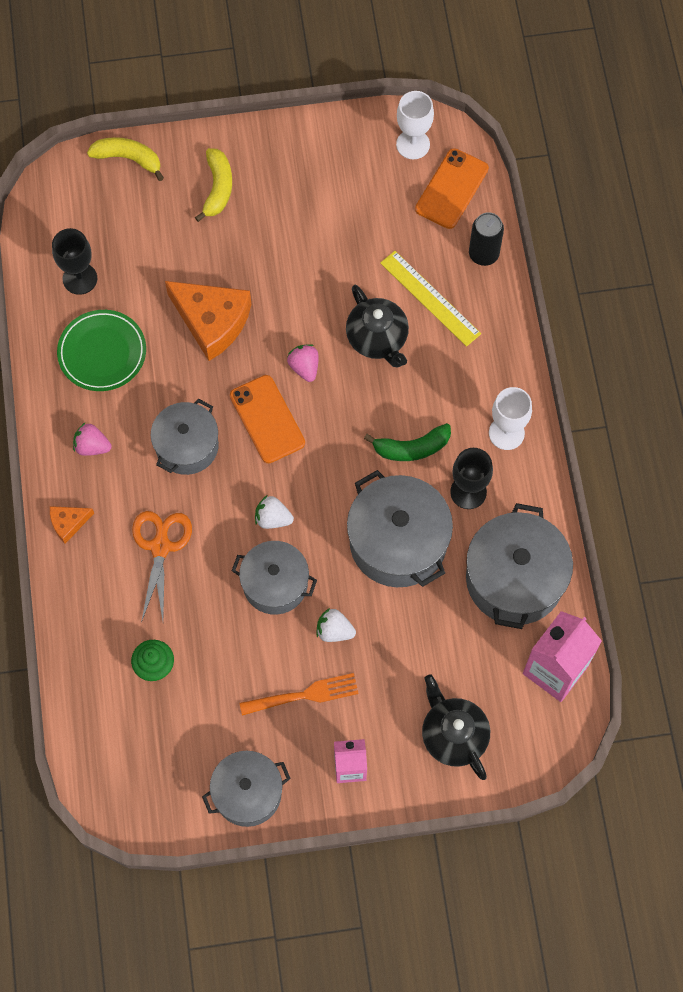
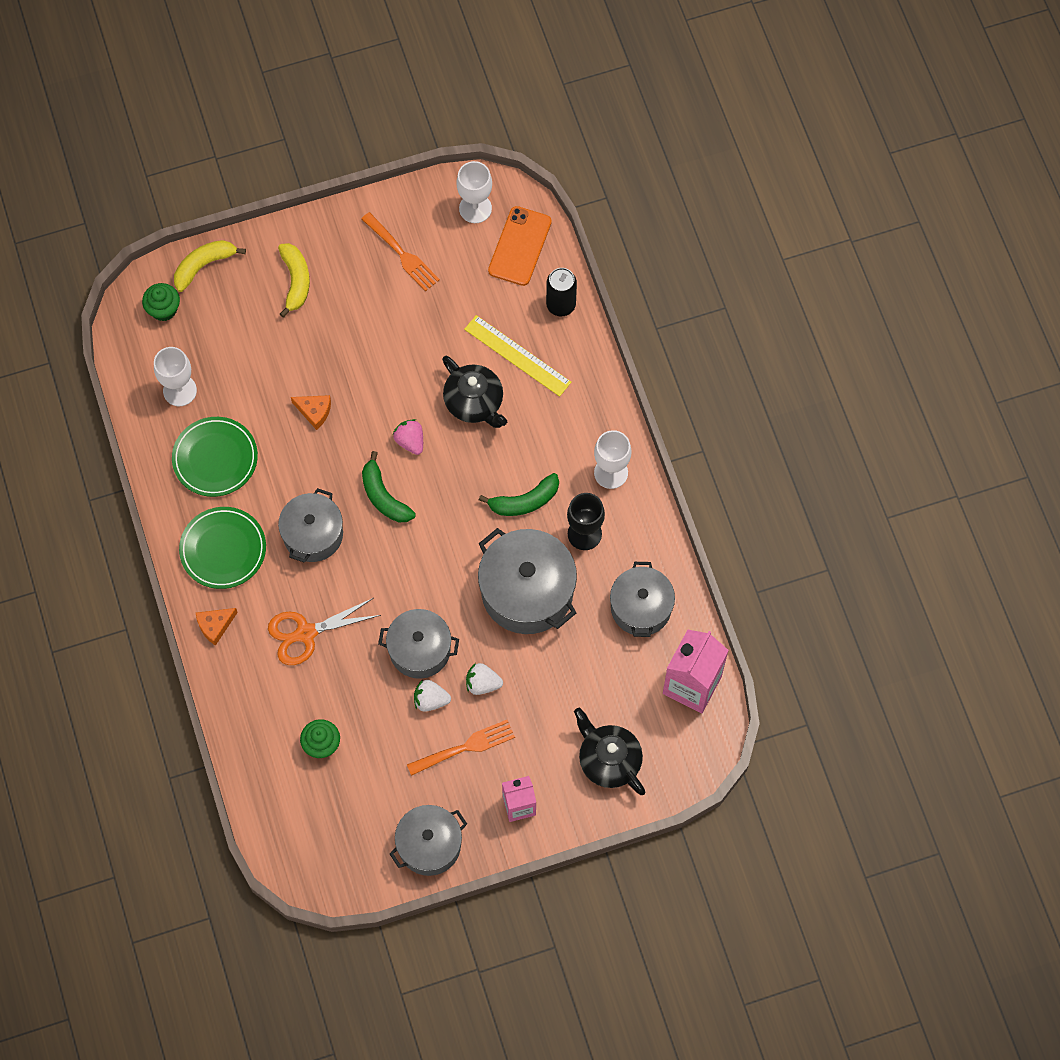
camera: 10 degrees left, 0 degrees up
(80, 195) = (163, 309): none -> green cupcake
(80, 278) = (180, 390): black goblet -> white goblet
(92, 446) = (223, 549): pink strawberry -> green plate
(128, 159) = (204, 266): yellow banana -> yellow banana turned 45 degrees counterclockwise
(160, 547) = (306, 633): orange scissors -> orange scissors turned 105 degrees counterclockwise
(212, 321) = (314, 411): orange cheese -> orange cheese, size x0.48
(267, 419) = (384, 496): orange phone -> green banana
(273, 518) = (406, 589): white strawberry -> white strawberry (430, 700)
(330, 178) = (402, 254): none -> orange fork
(514, 579) = (641, 607): grey pot -> grey pot, size x0.66

